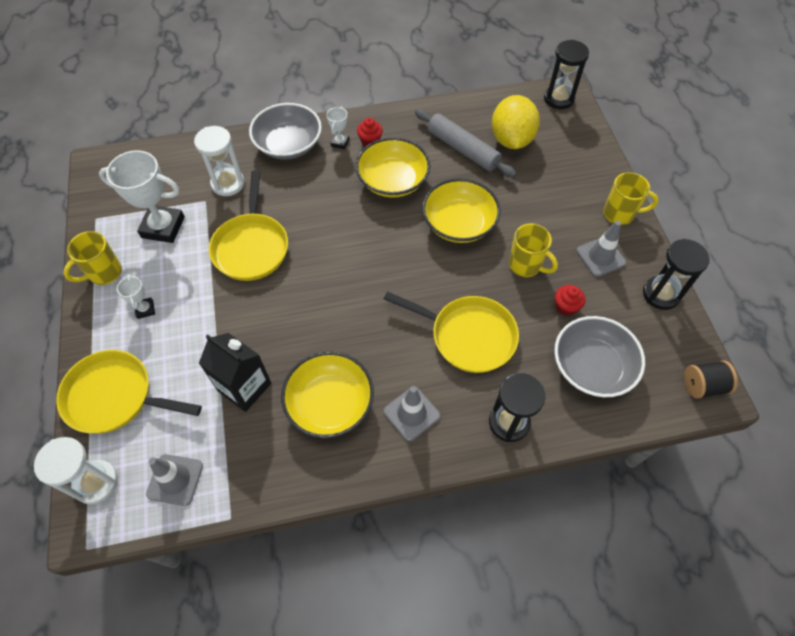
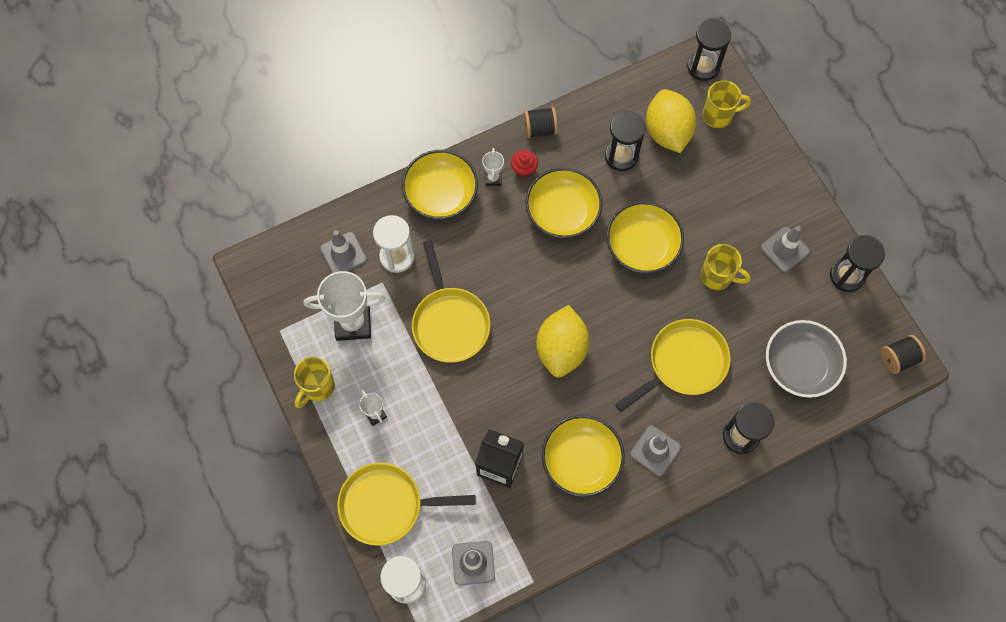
camera: 15 degrees left, 10 degrees up
(182, 171) = (343, 254): none -> grey traffic cone
(288, 144) = (441, 194): grey bowl -> yellow bowl
(349, 294) = (561, 349): none -> yellow lemon
(396, 115) = (540, 129): none -> black spool
(462, 149) = (621, 156): grey rolling pin -> black hourglass
(467, 336) = (683, 363): yellow pan -> yellow pan turned 45 degrees counterclockwise
(565, 307) = (764, 311): red cupcake -> none
(619, 214) = (793, 196): yellow mug -> yellow mug (718, 115)

